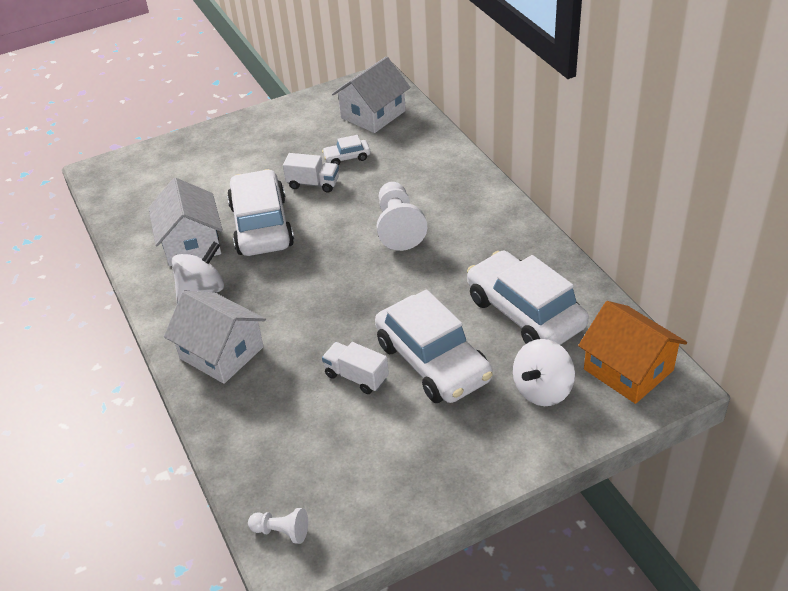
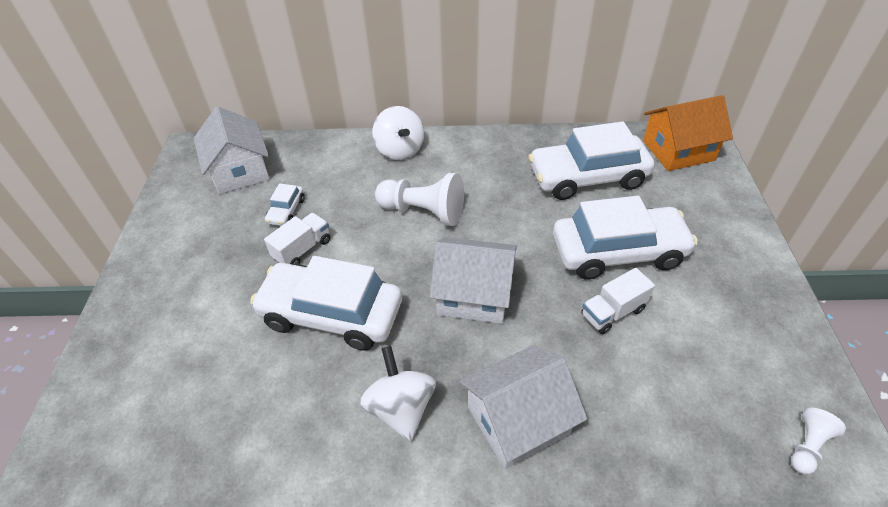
camera: 65 degrees left, 5 degrees up
(191, 243) = (305, 393): white house -> white house (474, 294)
(542, 390) = (681, 200): white spinning top -> white spinning top (400, 150)

